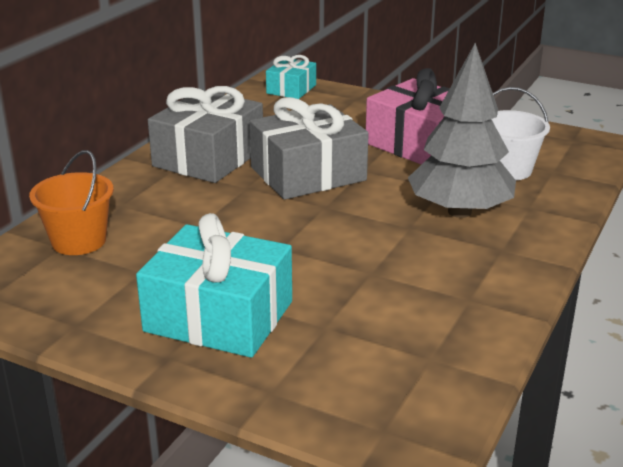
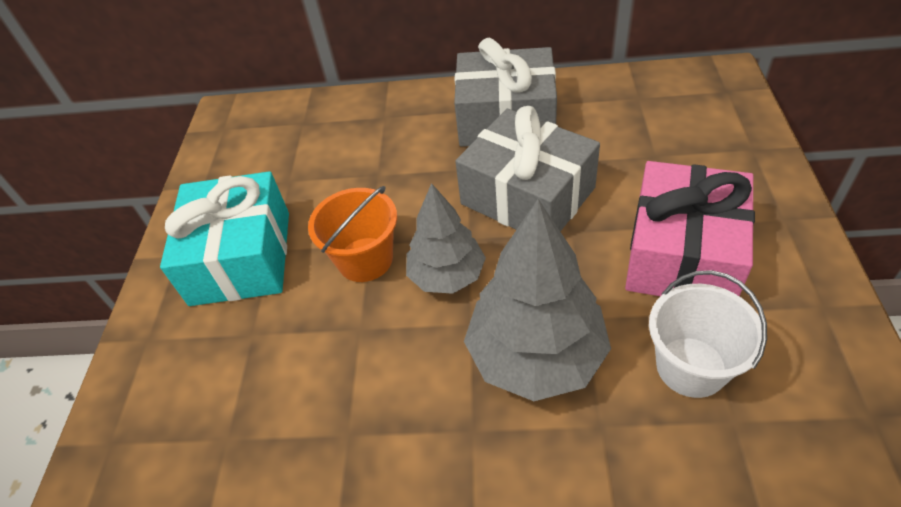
camera: 70 degrees right, 20 degrees up
(79, 241) = (315, 126): orange bucket -> orange bucket (365, 259)
(291, 89) = (717, 93): turquoise gift -> none
(354, 224) = (447, 275): none -> grey tree

